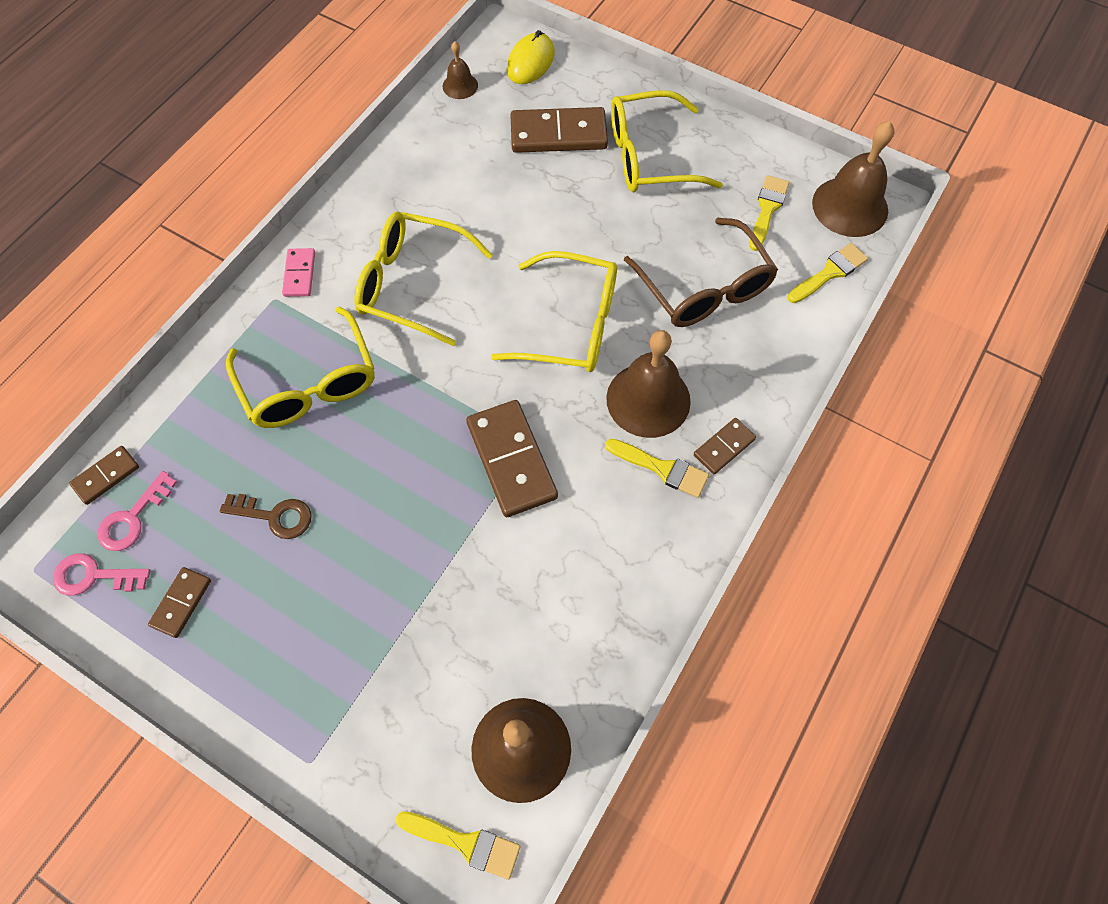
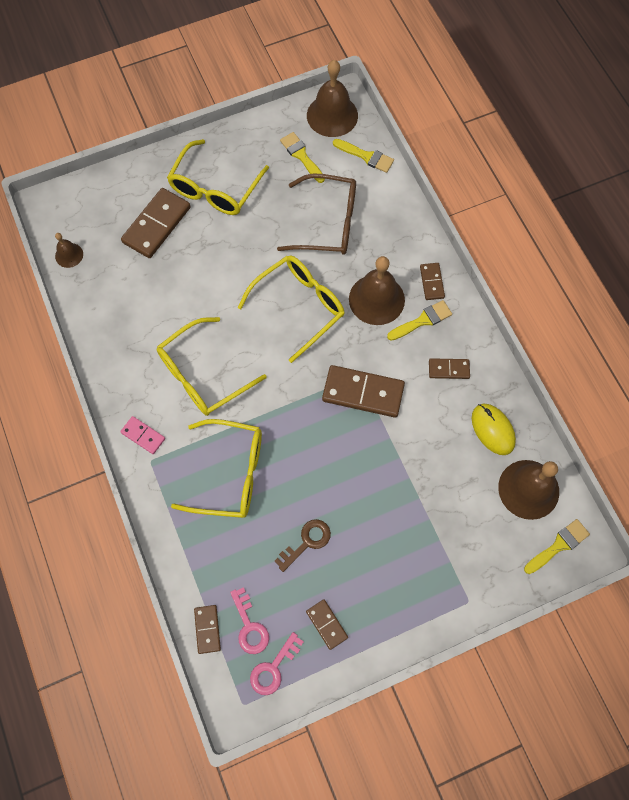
camera: 55 degrees left, 5 degrees up
(530, 62) = (85, 203): yellow mouse -> yellow mouse (492, 429)
(618, 541) = (448, 369): none -> brown domino
(830, 273) = (366, 156): yellow brush -> yellow brush turned 120 degrees clockwise

